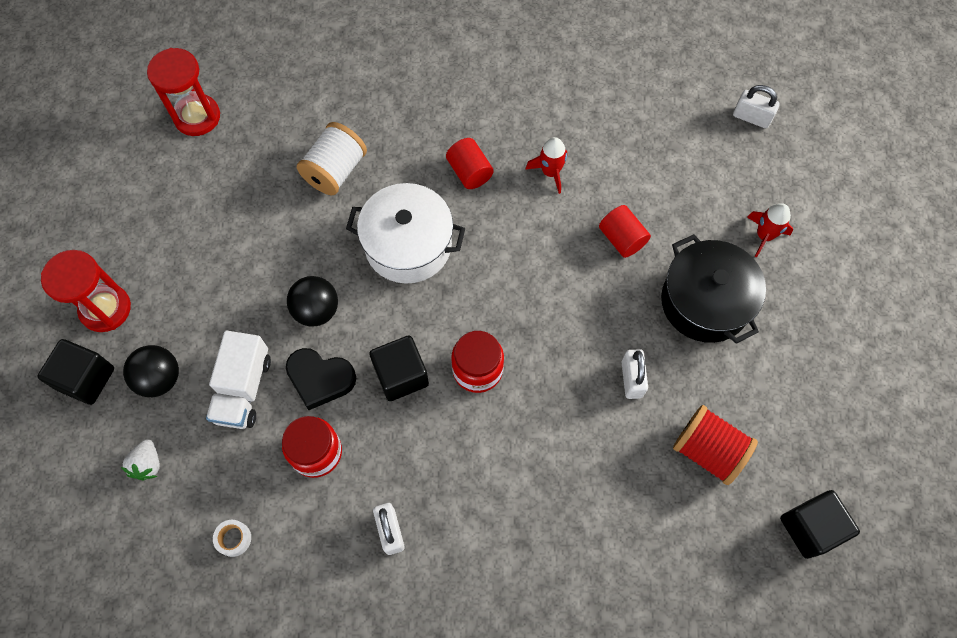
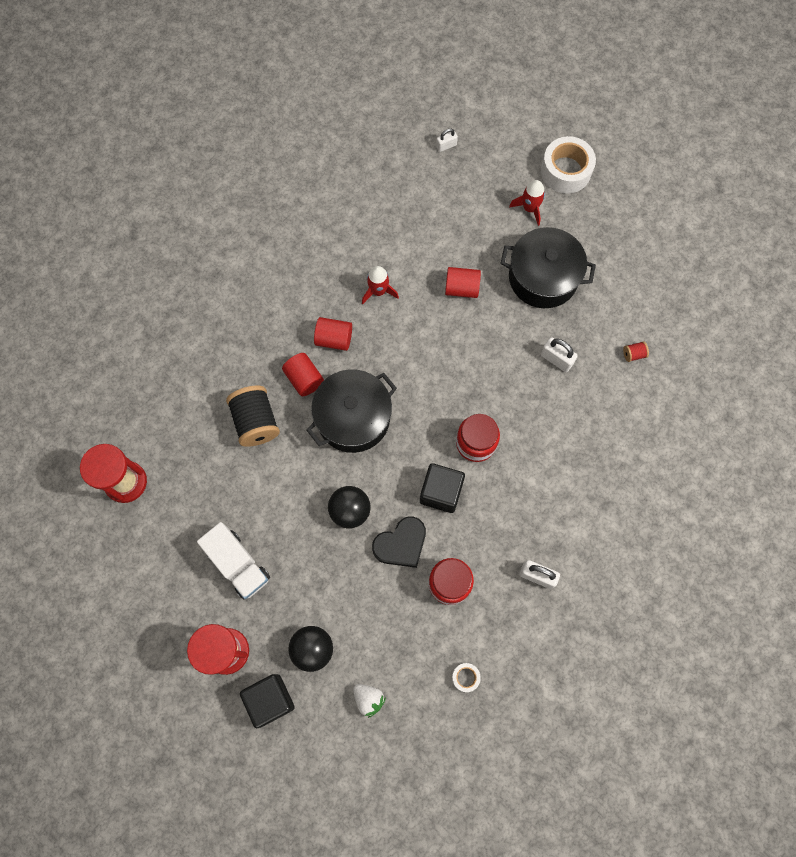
camera: 50 degrees left, 5 degrees up
(243, 389) = (367, 598): white truck -> white truck (238, 564)
(335, 171) = (256, 422): white spool -> black spool
(408, 245) = (353, 418): white pot -> black pot
(409, 178) = (304, 379): none -> red cylinder
(708, 450) = (633, 354): red spool -> red spool, size x0.42
(751, 117) = (446, 146): white padlock -> white padlock, size x0.66
(810, 528) = (720, 339): black cube -> none
(838, 238) = (565, 171): none -> white tape

